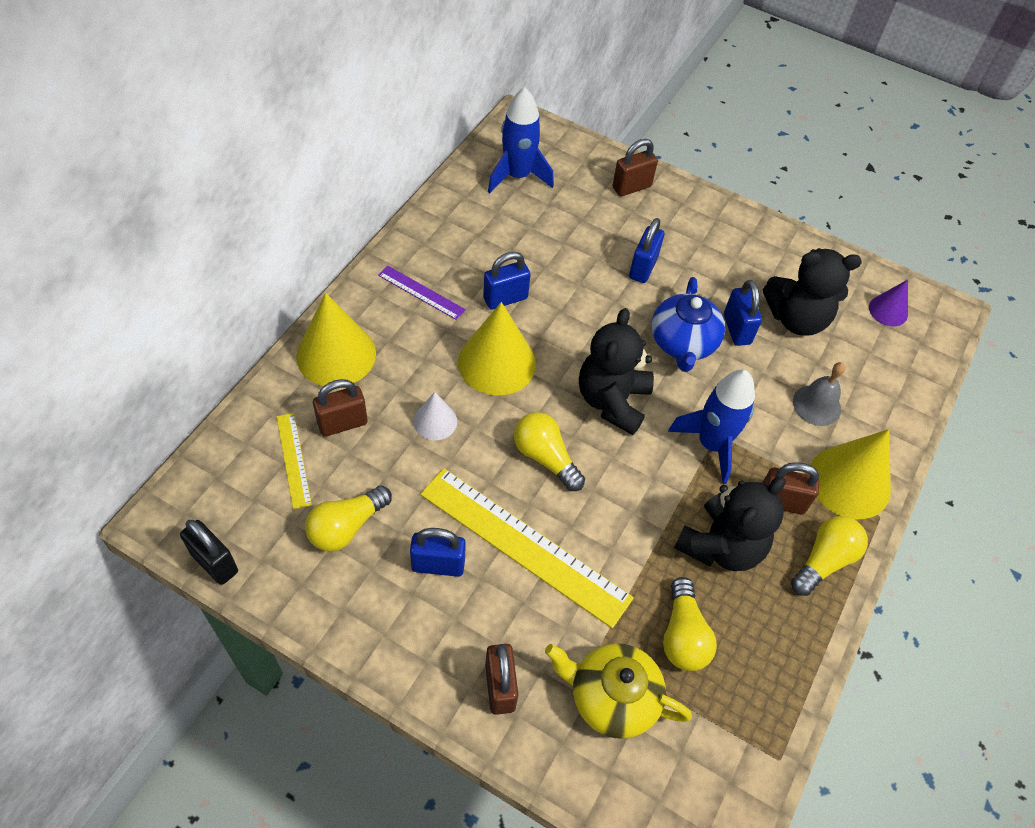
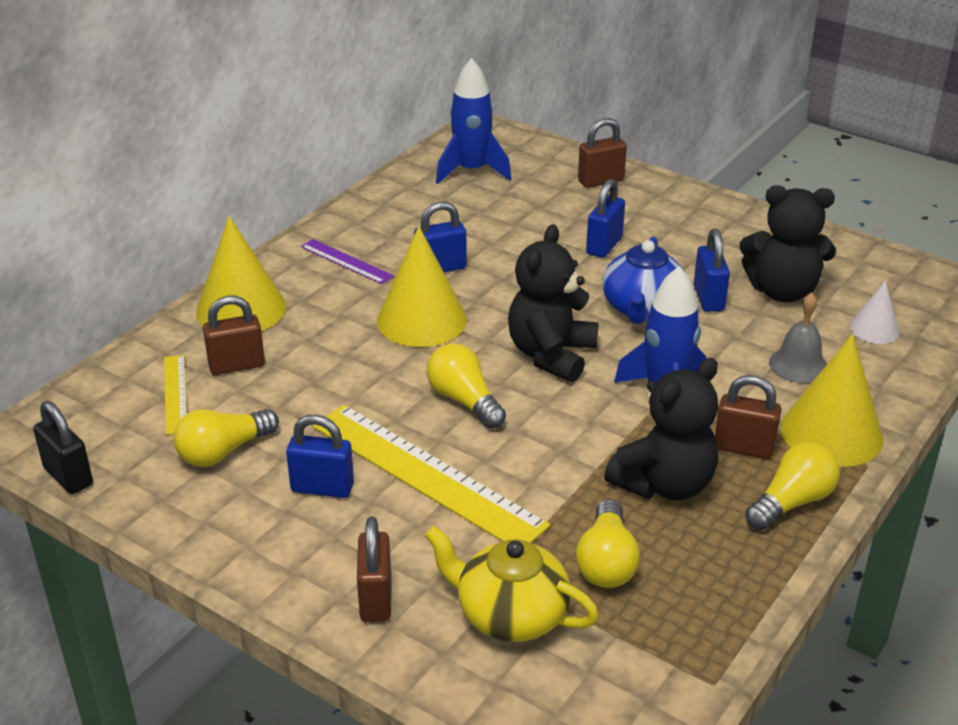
camera: 10 degrees right, 20 degrees down
(435, 421) = (342, 366): white cone -> white cone (874, 329)
(888, 310) = (895, 286): purple cone -> none

